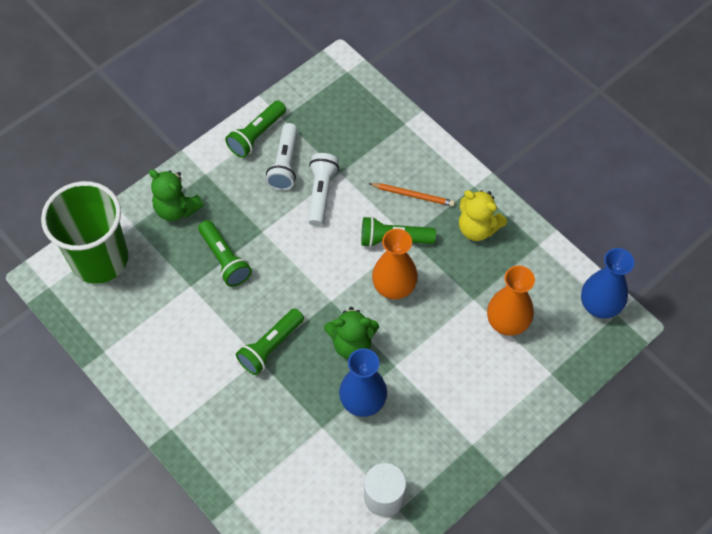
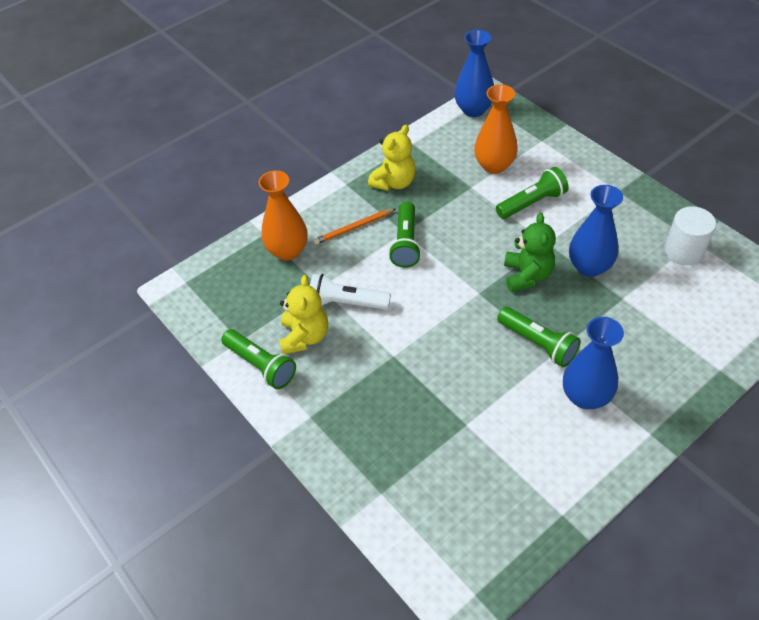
camera: 85 degrees left, 10 degrees down
(99, 259) = (431, 531): green cup -> none
(177, 209) = (359, 445): green teddy bear -> none
(212, 380) = (585, 396): none -> blue vase
(224, 259) = (430, 391): green flashlight -> green flashlight (532, 203)
(285, 164) = (304, 337): white flashlight -> yellow teddy bear
(394, 287) = (460, 243): orange vase -> orange vase (287, 251)
(413, 195) = (353, 228): orange pencil -> orange pencil turned 135 degrees counterclockwise

